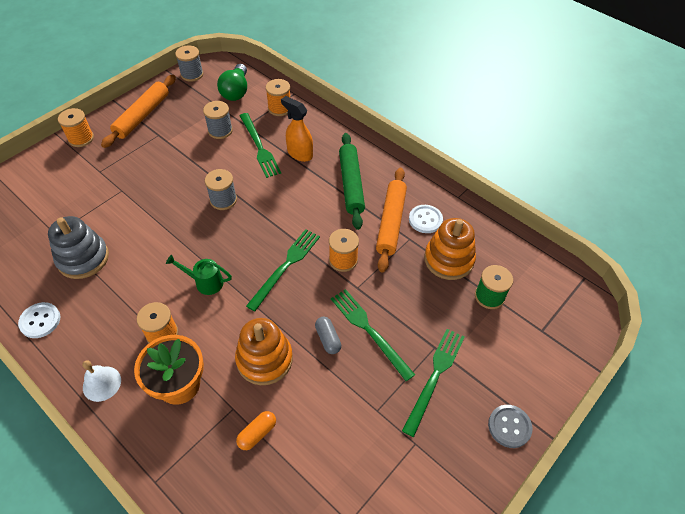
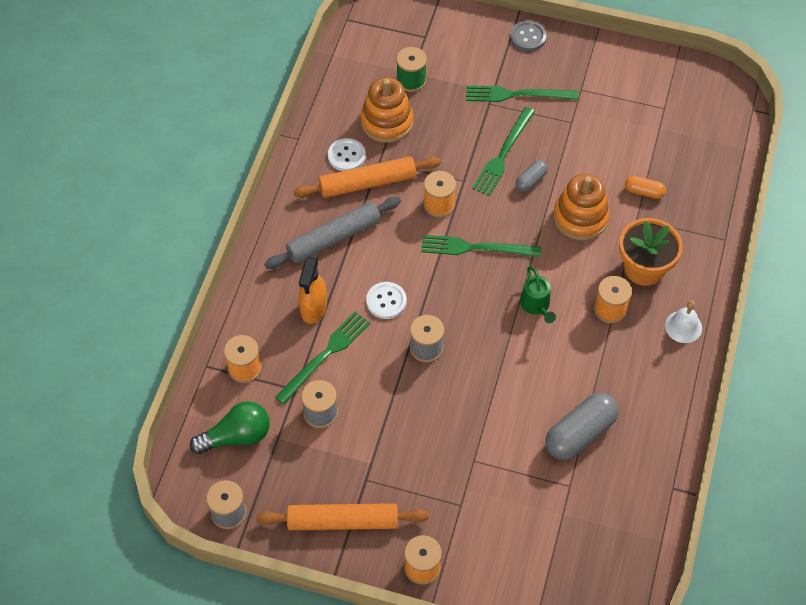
camera: 115 degrees left, 5 degrees up
(40, 321) = (666, 421): white button -> white button (386, 301)
(83, 258) = (580, 434): grey stacking toy -> grey capsule
(351, 184) = (334, 238): green rolling pin -> grey rolling pin

